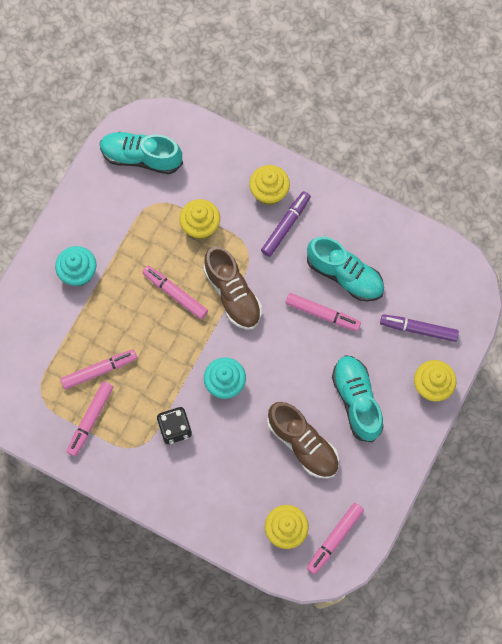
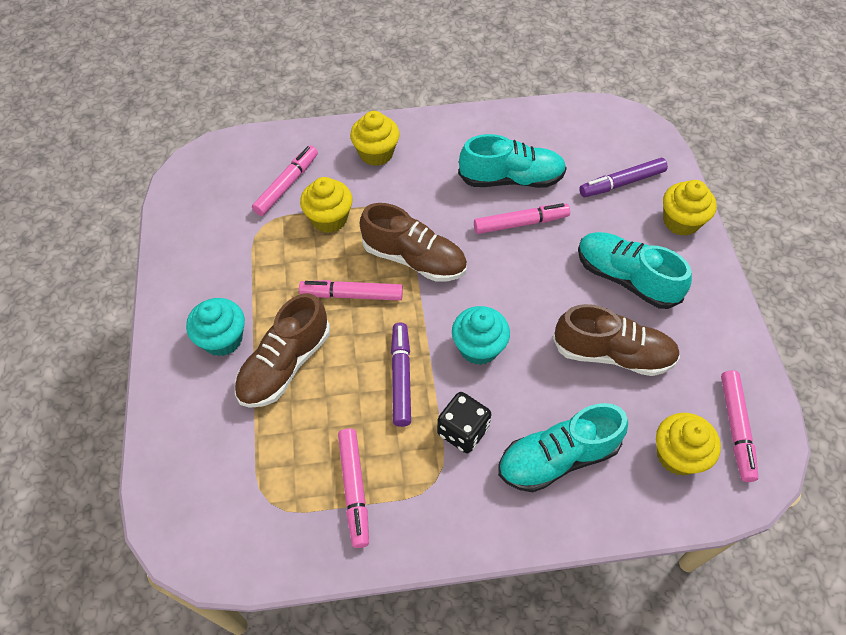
camera: 35 degrees left, 15 degrees down
(99, 370) = (324, 426): pink marker -> pink marker (287, 185)
(103, 315) = (285, 365): none -> brown shoe
(141, 157) = (216, 194): turquoise shoe -> turquoise shoe (557, 458)
(285, 226) = (417, 171): purple marker -> purple marker (401, 377)

